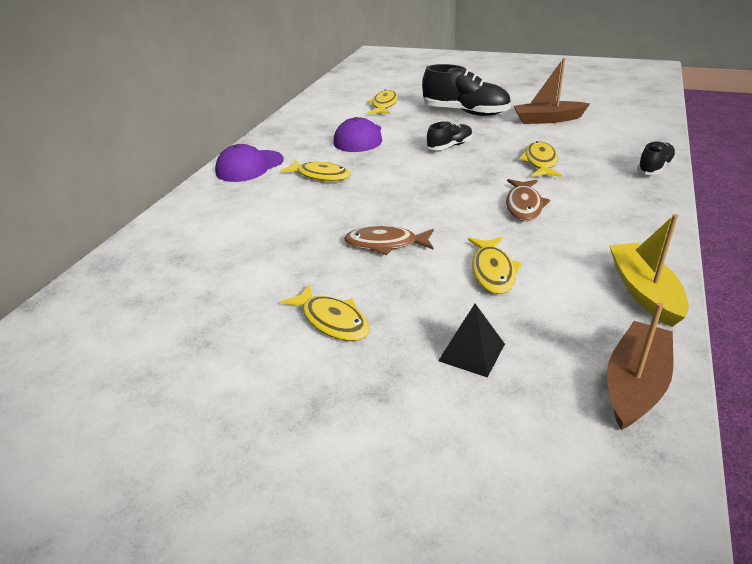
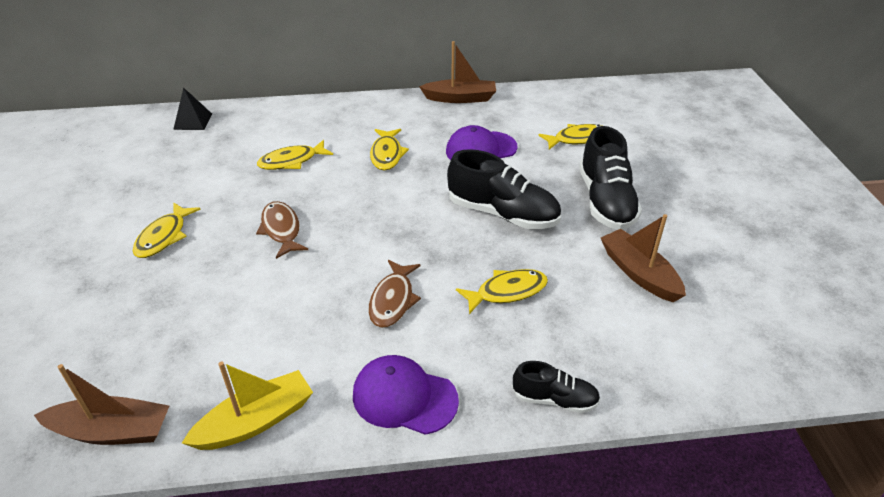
camera: 60 degrees right, 5 degrees up
(249, 166) = (382, 112): purple cap -> purple cap (404, 397)
(274, 131) = (460, 98): none -> brown boat
(450, 146) = (503, 214): black shoe -> black shoe, size x1.82
(472, 352) = (138, 321): black pyramid -> black pyramid (193, 121)
(492, 271) = (258, 306): yellow fish -> yellow fish (291, 161)
(524, 206) = (393, 300): brown fish -> brown fish turned 60 degrees counterclockwise

